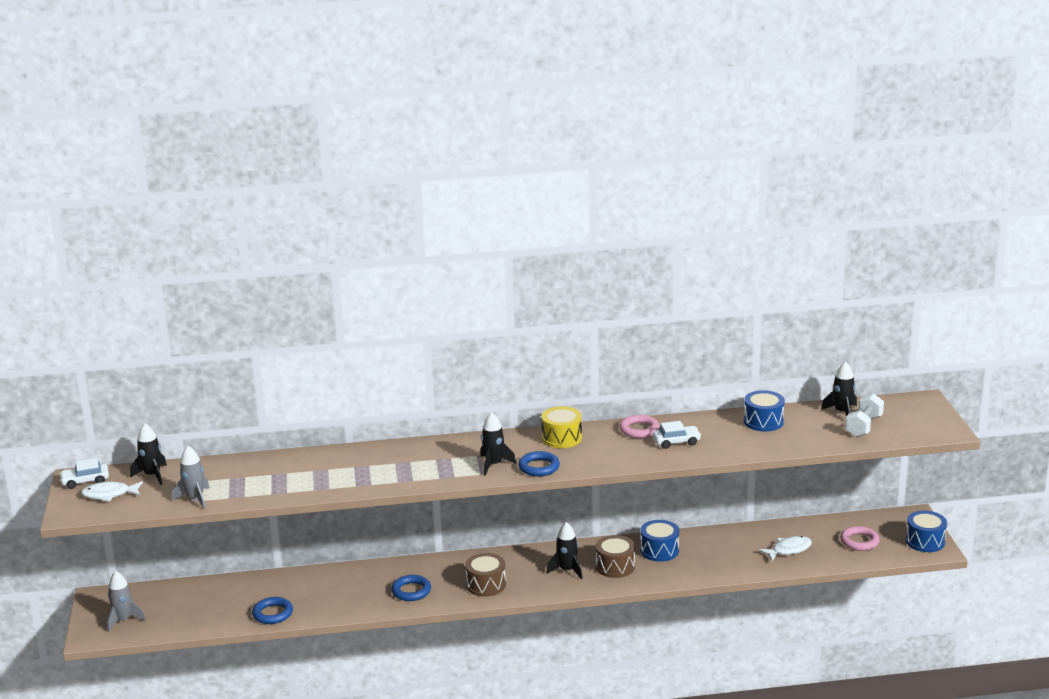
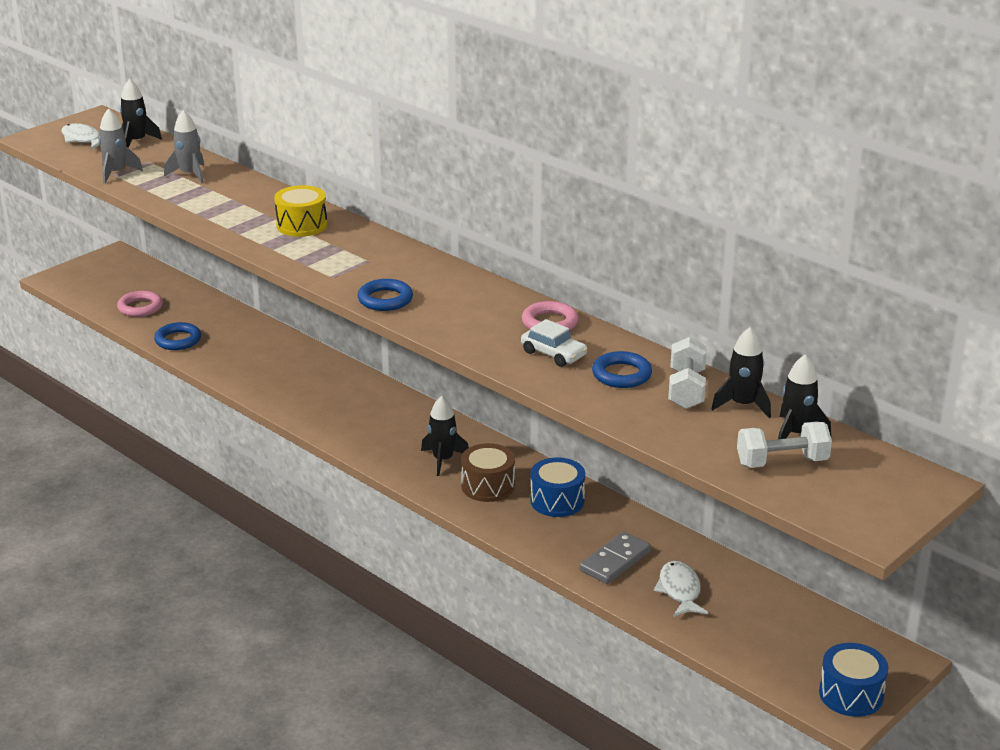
camera: 50 degrees right, 5 degrees up
(85, 481) = (95, 122): white car -> none
(124, 620) = (93, 281): grey rocket -> grey rocket (190, 175)
(411, 591) = (296, 390): blue ring -> blue ring (621, 374)
(486, 585) = (357, 425): brown drum -> none
(493, 464) = (358, 275): black rocket -> black rocket (742, 405)
(561, 438) = (467, 288): yellow drum -> yellow drum (302, 225)
(739, 557) = (615, 561): none -> grey domino
(763, 421) = (686, 389): blue drum -> white dumbbell
(788, 550) = (679, 591): white fish -> white fish turned 120 degrees counterclockwise
(859, 541) = (774, 638): pink ring -> pink ring (140, 307)

